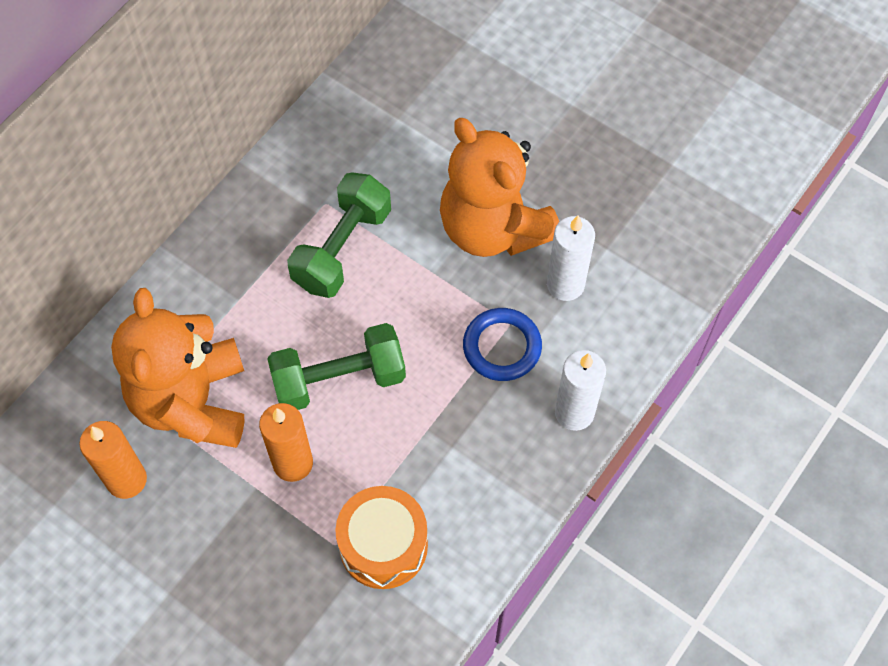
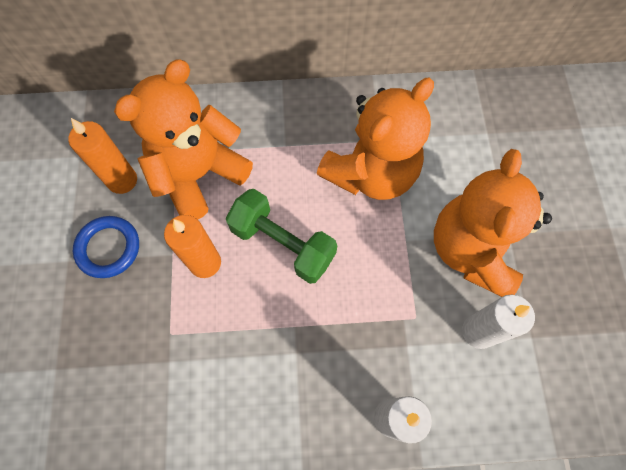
camera: 50 degrees right, 5 degrees up
(342, 248) = (371, 173): green dumbbell -> orange teddy bear
(383, 545) = (192, 365): orange drum -> none
(502, 347) = (394, 327): blue ring -> blue ring (108, 248)

